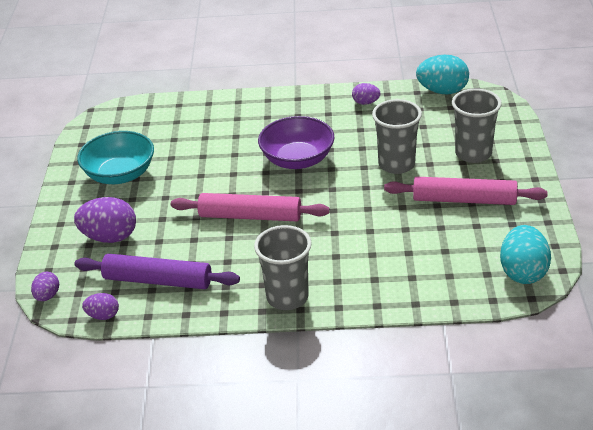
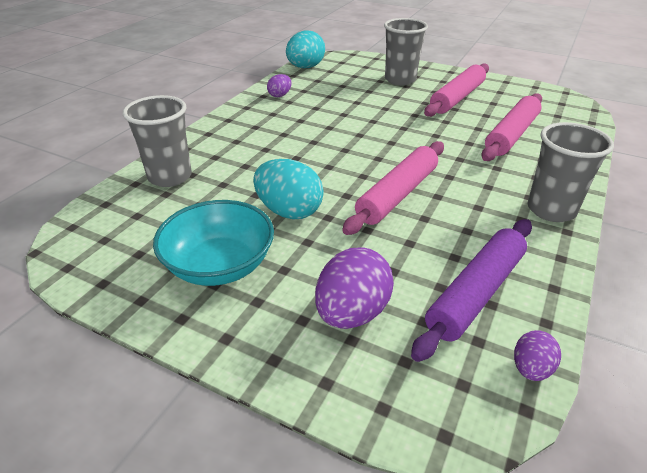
camera: 65 degrees left, 0 degrees up
(47, 296) = (453, 427): purple egg -> none
(297, 159) = (327, 145): purple bowl -> none
(396, 164) = (384, 108): grey cup -> grey cup (170, 177)
(408, 251) = (511, 135): none -> pink rolling pin
(523, 272) = (562, 104): turquoise egg -> turquoise egg (289, 211)

